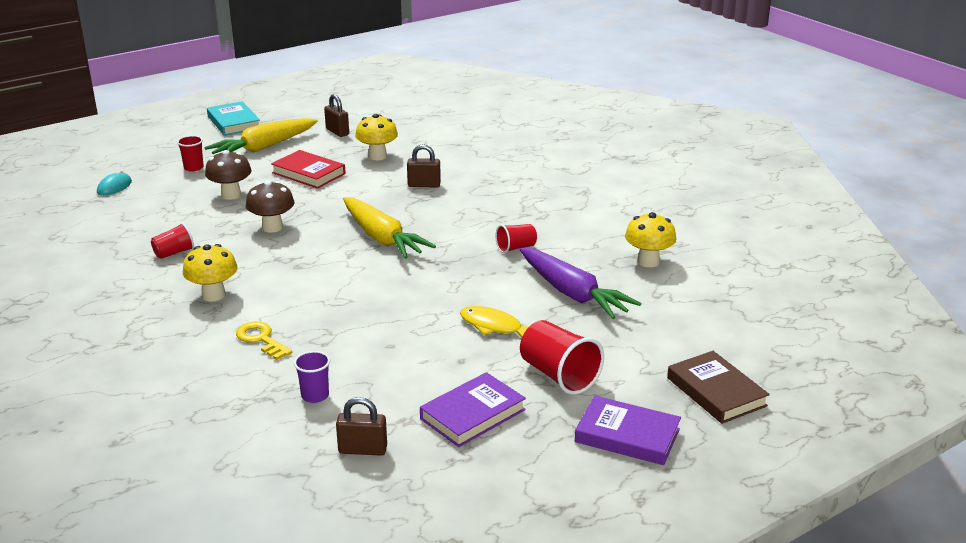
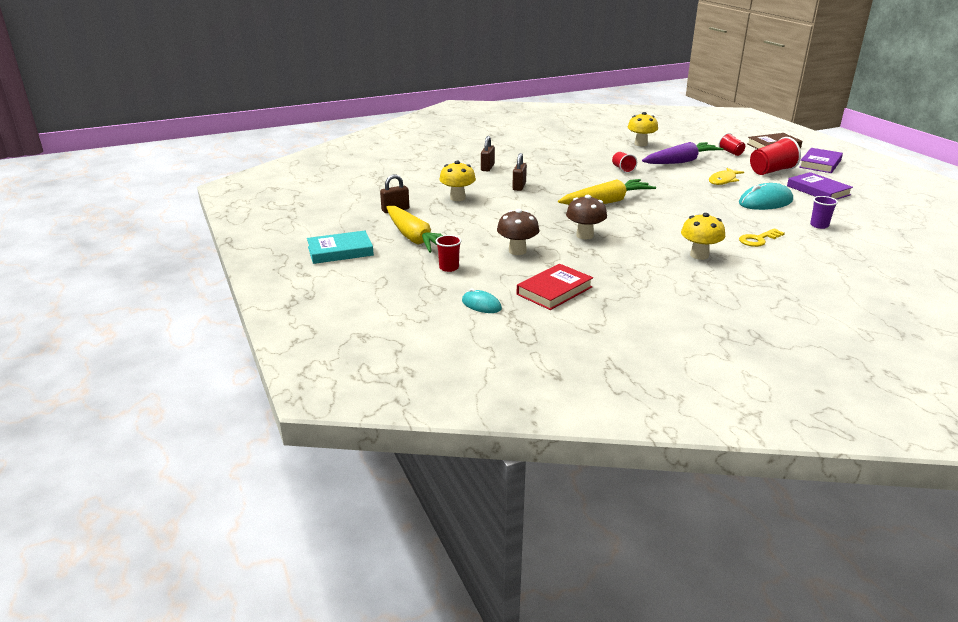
camera: 80 degrees left, 0 degrees up
(174, 253) = (629, 271): red cup -> red cup (731, 152)
(308, 173) = (482, 222): red book -> red book (554, 291)
(363, 450) = (867, 215): brown padlock -> brown padlock (487, 167)
(406, 357) = (765, 202): none -> turquoise mouse

